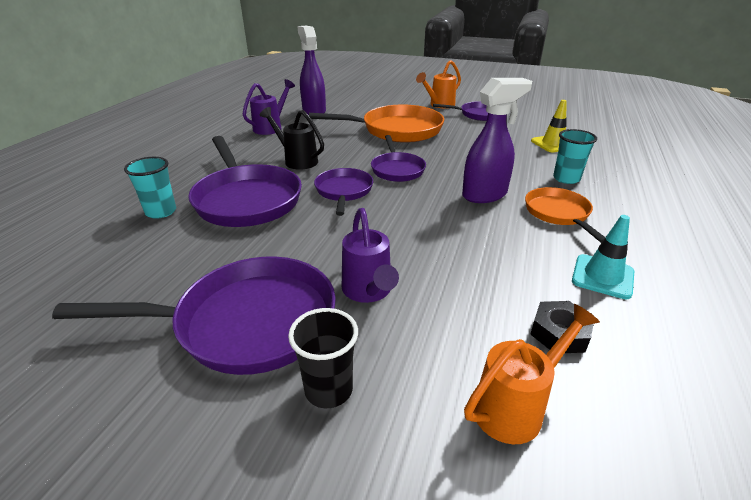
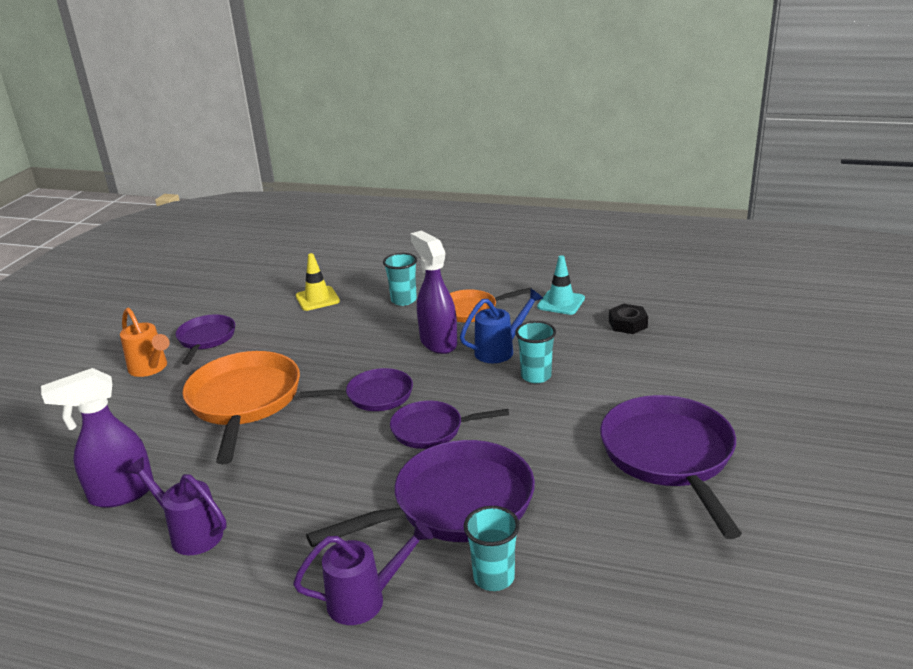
camera: 90 degrees left, 5 degrees down
(297, 160) = (337, 480): black watering can -> none
(328, 390) = (716, 407): black cup -> none
(368, 292) = (610, 399): purple watering can -> purple watering can (366, 599)
(422, 245) = (536, 376): none -> turquoise cup
(474, 227) = (500, 350): none -> blue watering can
(516, 406) = (695, 342): orange watering can -> none

